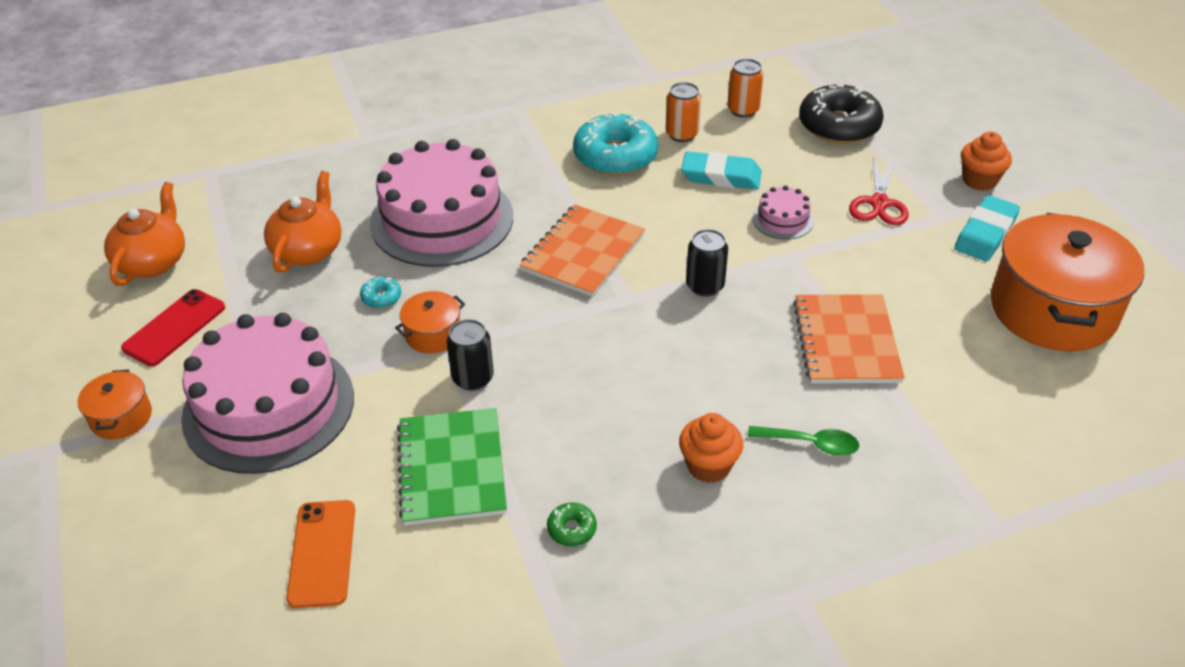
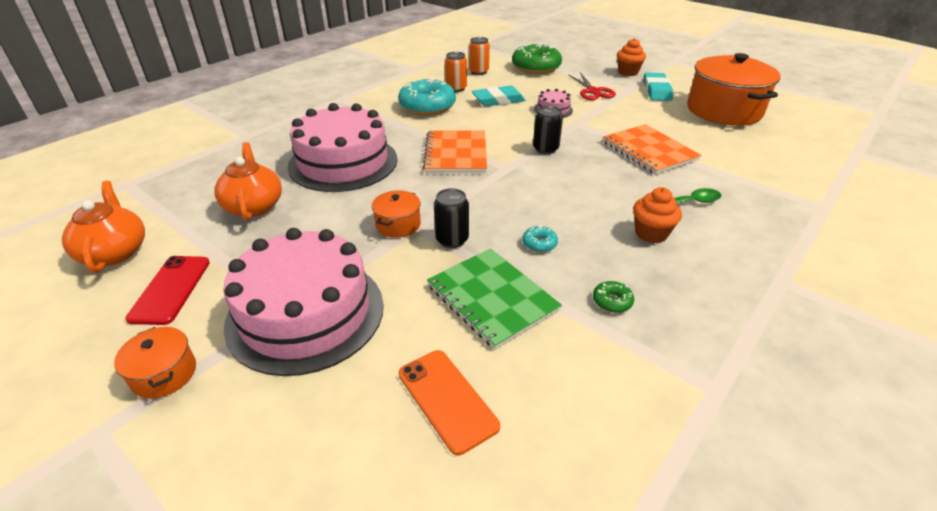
camera: 30 degrees left, 5 degrees down
(381, 297) = (338, 216): turquoise donut -> turquoise donut (539, 244)
(839, 126) = (536, 67): black donut -> green donut

